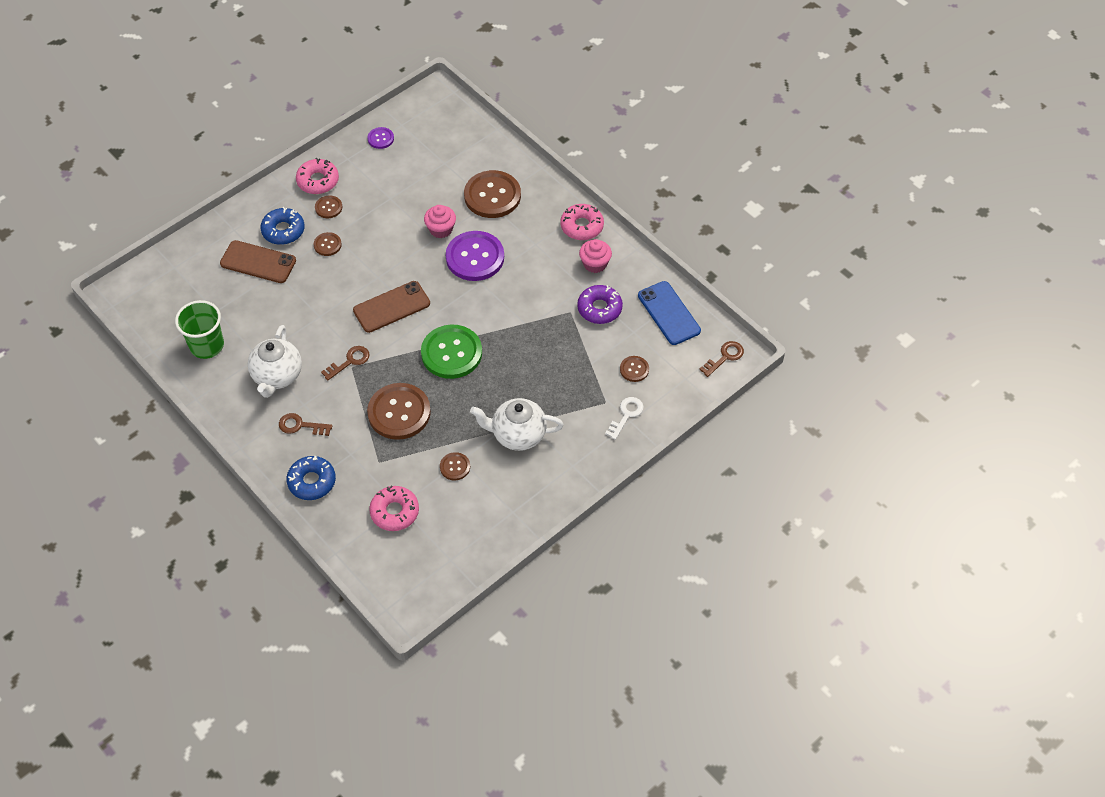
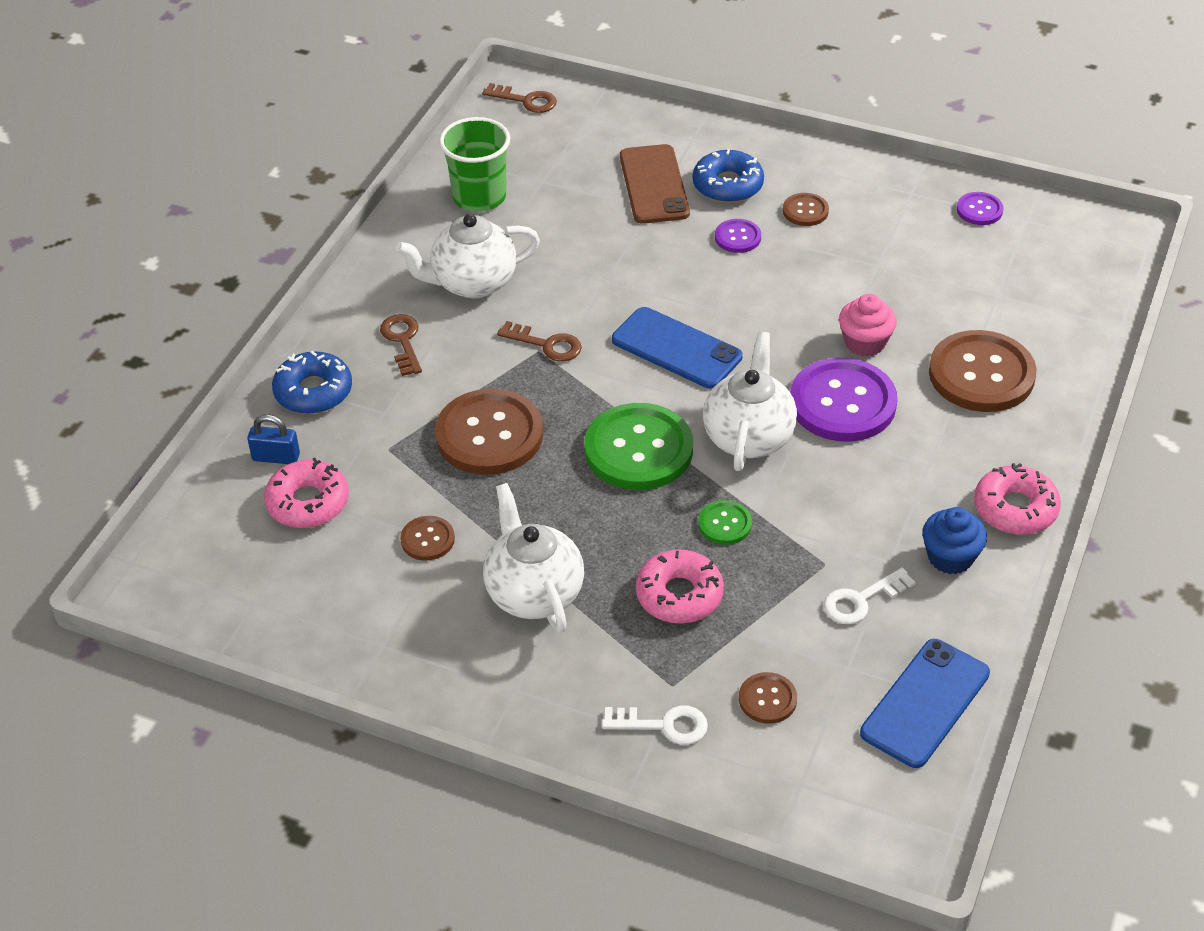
camera: 65 degrees right, 10 degrees down
(318, 181) = (844, 181): pink donut -> pink donut (679, 595)
(327, 245) = (737, 237): brown button -> purple button
(351, 516) = (276, 457): none -> blue padlock
(391, 307) = (676, 348): brown phone -> blue phone
(472, 305) = (748, 437): none -> white teapot
(522, 339) = (725, 524): none -> green button
(595, 264) = (950, 557): pink cupcake -> blue cupcake
(599, 308) = (861, 600): purple donut -> white key
(724, 357) = (889, 828): brown key -> brown key (526, 100)

